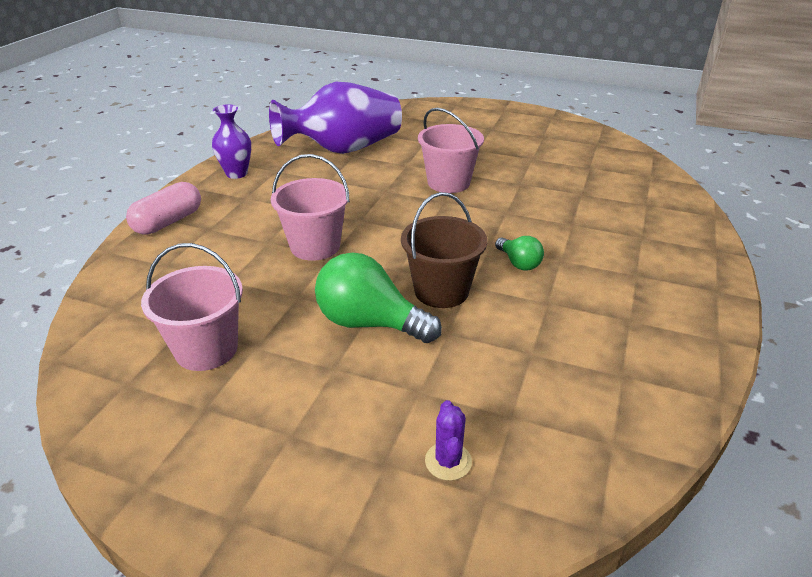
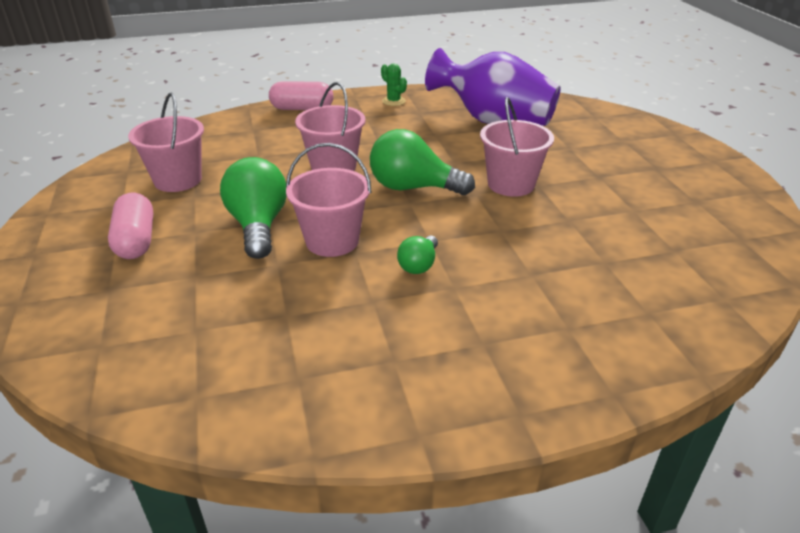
camera: 55 degrees right, 0 degrees up
(236, 173) = (393, 101): purple vase -> green cactus
(304, 417) = (136, 240): none -> pink capsule
(402, 222) = (413, 188): none -> green light bulb
(441, 291) = (332, 241): brown bucket -> pink bucket
(448, 461) = (126, 316): purple cactus -> none

